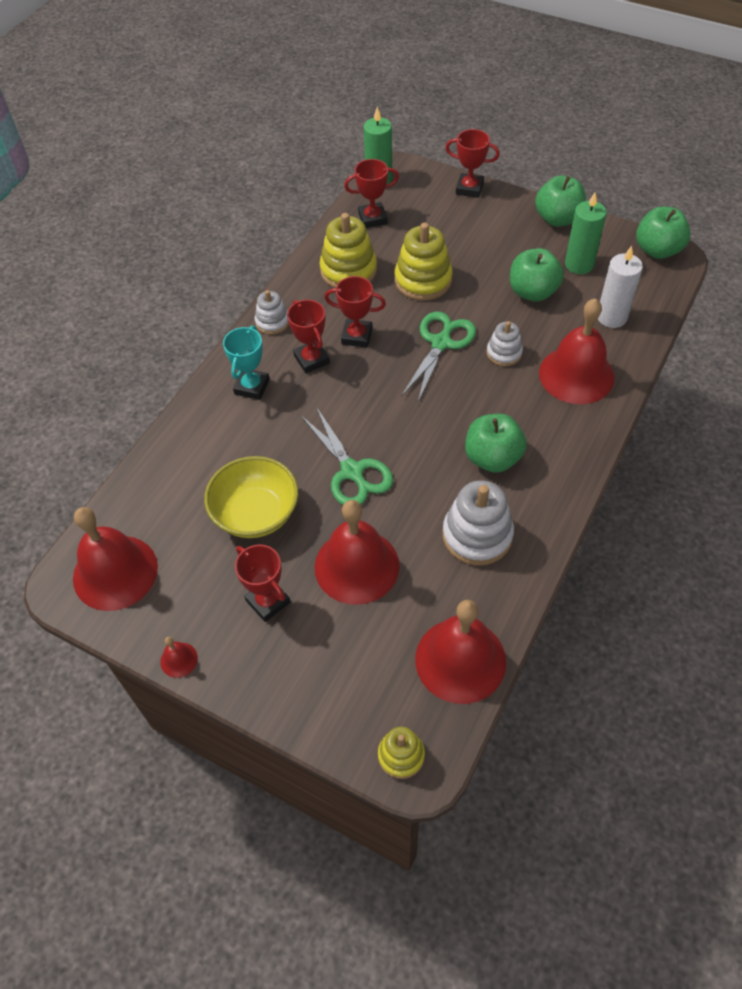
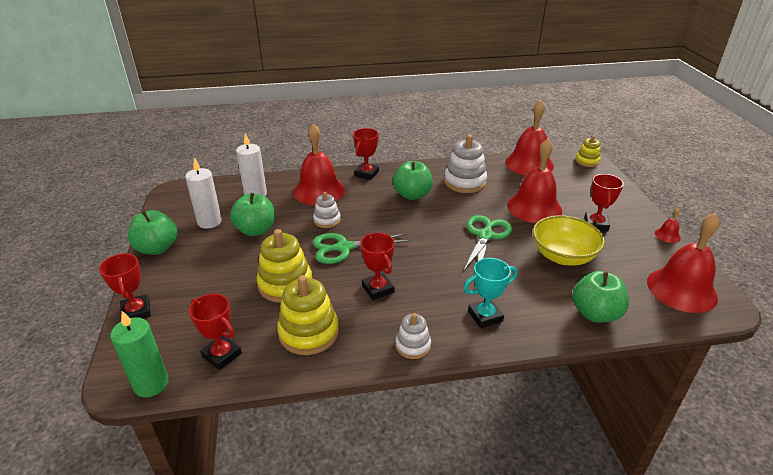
camera: 130 degrees left, 20 degrees down
(311, 359) = (425, 300): red trophy -> red trophy (366, 174)
(579, 264) = (209, 222): green candle -> white candle
(657, 250) = (171, 198): green apple -> green apple (595, 313)

